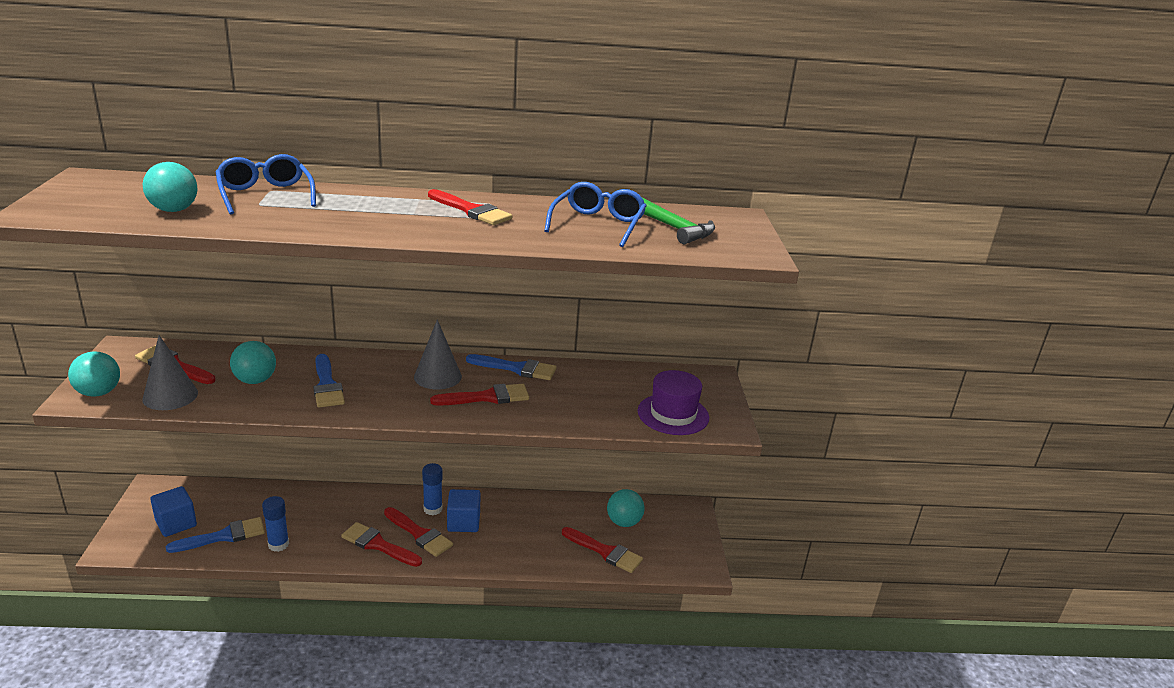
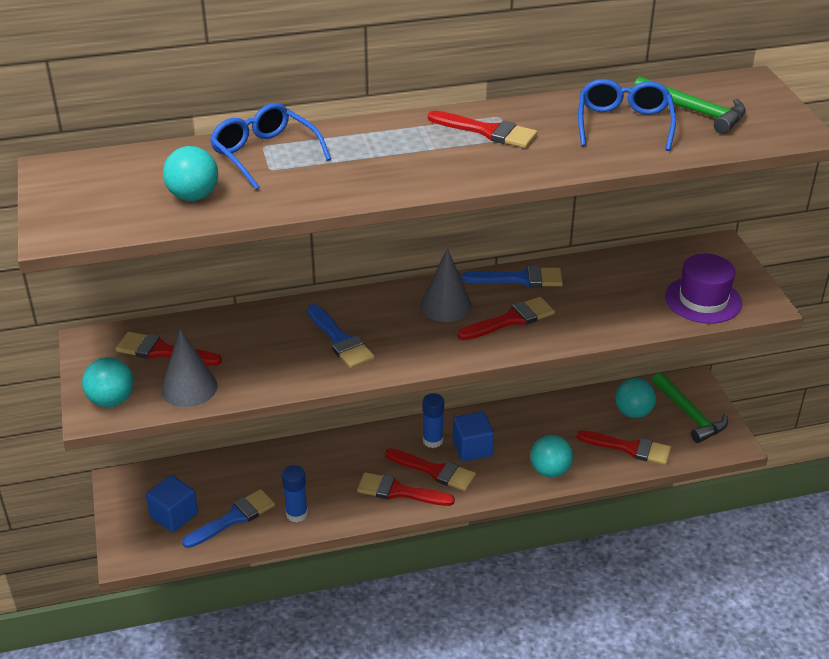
camera: 10 degrees left, 10 degrees up
(255, 380) = (263, 351): turquoise ball -> turquoise ball (550, 471)
(675, 534) = (689, 414): none -> green hammer

